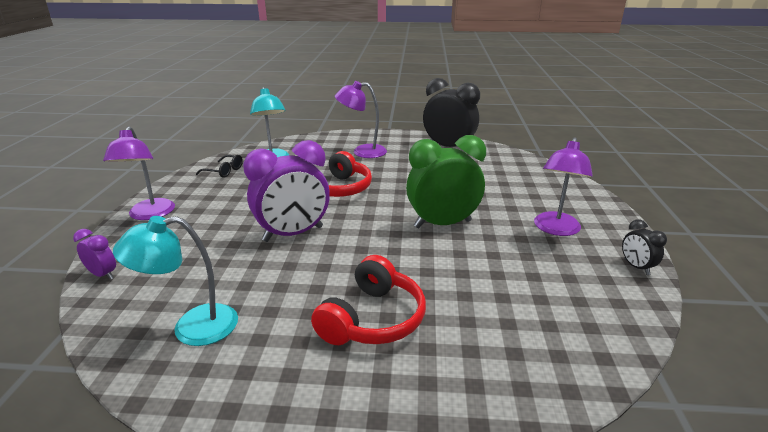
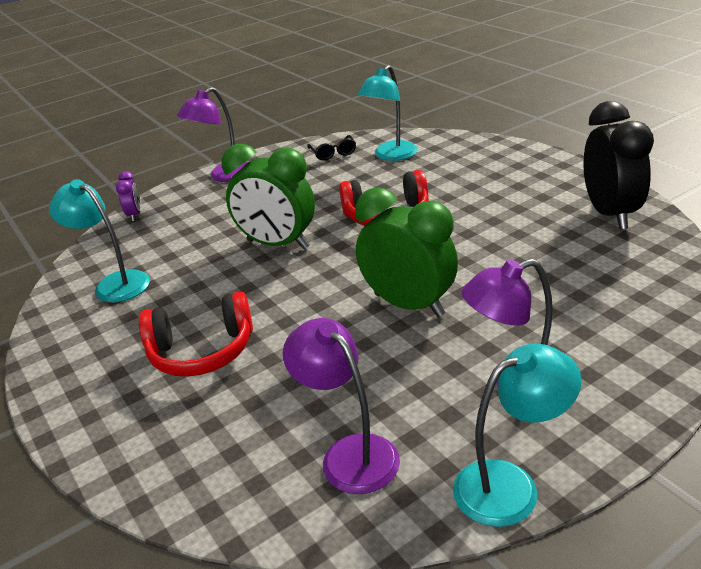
camera: 55 degrees right, 5 degrees up
(293, 234) = (278, 244): purple clock -> green clock
(362, 152) = (492, 179): purple lamp -> purple lamp (349, 454)
(636, 267) = (511, 485): black clock -> turquoise lamp

